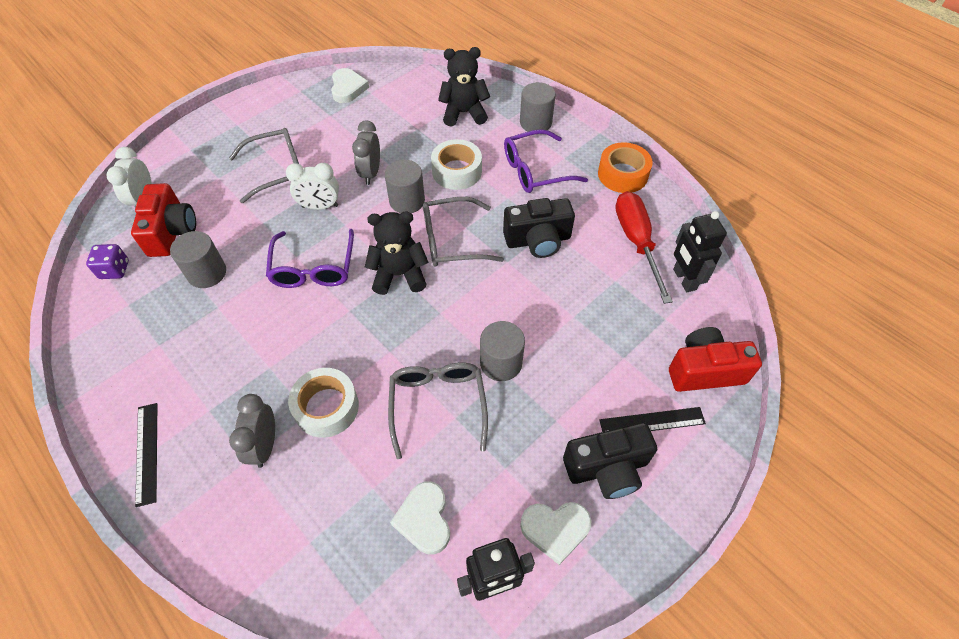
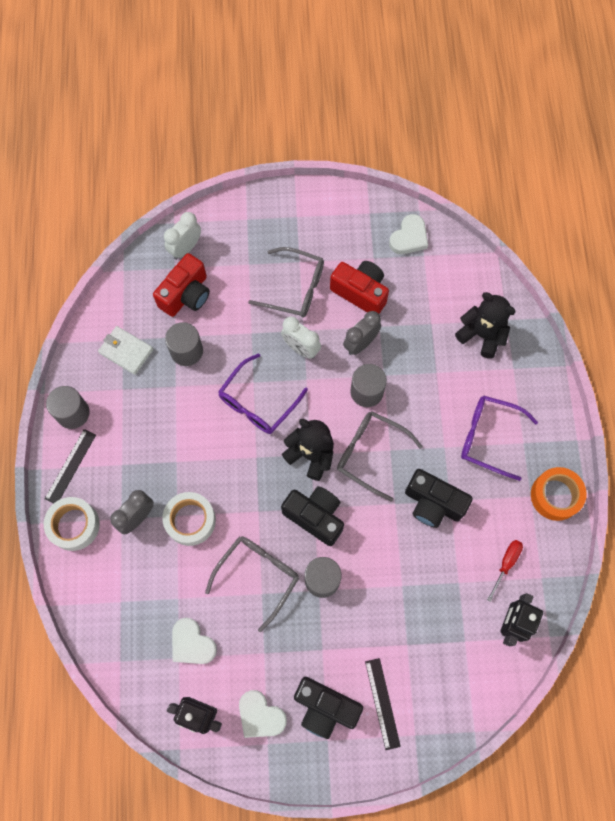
camera: 40 degrees right, 15 degrees up
(114, 270) = (131, 302): purple dice -> none
(139, 311) = (126, 351): none -> white wallet
(424, 519) = (192, 643): white heart -> white heart turned 75 degrees counterclockwise
(447, 318) = (315, 516): none -> black camera
(457, 171) = (426, 391): white tape -> white tape (74, 525)
(535, 122) = (532, 389): grey cylinder -> grey cylinder (73, 413)
(636, 242) = (506, 564): red screwdriver -> red screwdriver, size x0.53
(652, 422) = (382, 703): black ruler -> black ruler turned 45 degrees clockwise
(704, 370) = (453, 700): red camera -> red camera (360, 292)

